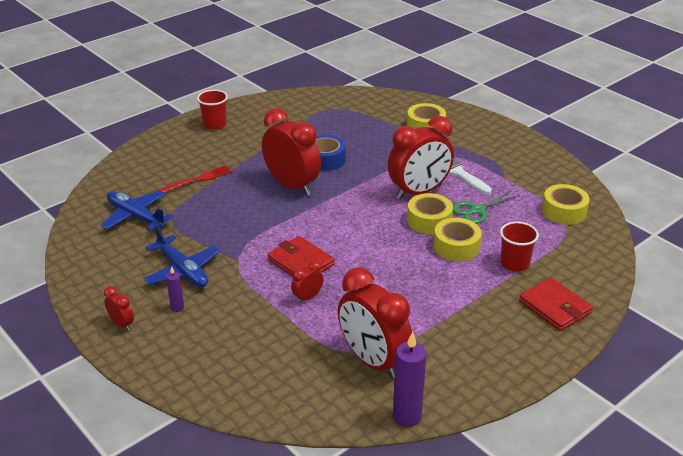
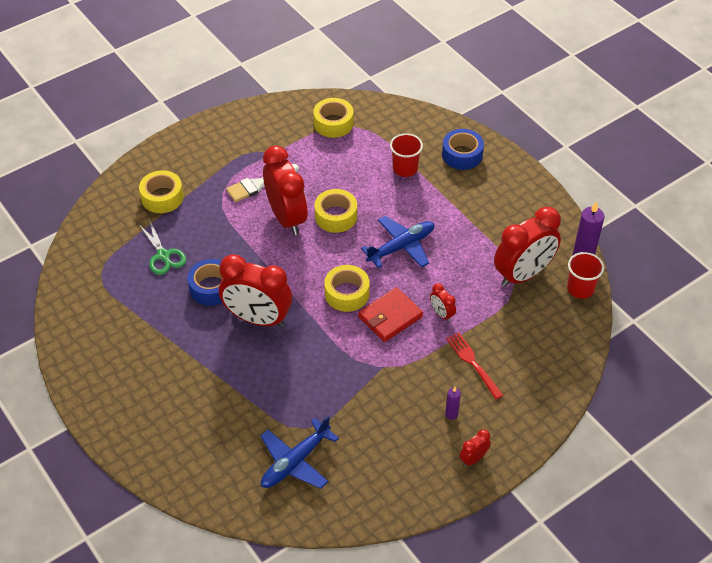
camera: 85 degrees left, 15 degrees up
(182, 270) = (394, 413): blue plane -> blue plane (401, 247)
(197, 180) = (231, 405): red fork -> red fork (473, 363)
(215, 124) = (108, 391): red cup -> red cup (580, 288)
(292, 185) = (258, 319): red clock -> red clock turned 120 degrees counterclockwise
(456, 246) = (377, 202): yellow tape -> yellow tape (347, 293)
(477, 210) = (323, 180): green scissors -> green scissors (163, 256)
(555, 307) = (462, 155): red wallet -> blue tape

